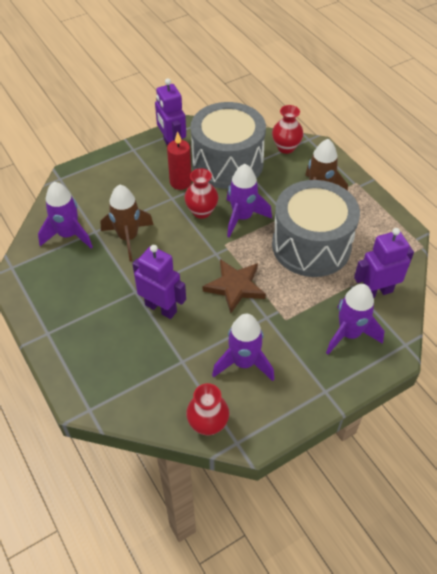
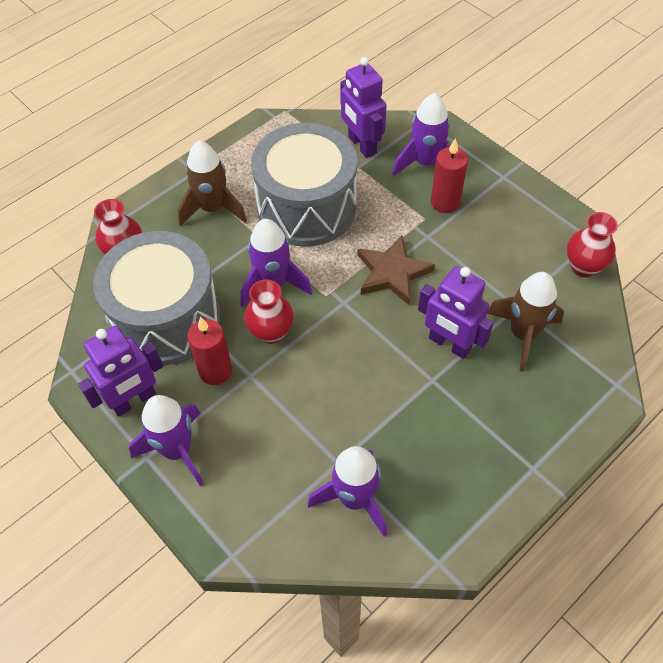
camera: 100 degrees left, 5 degrees up
(128, 238) = (341, 413): brown rocket -> brown rocket (523, 334)
(161, 308) = (449, 344): purple robot -> purple robot turned 75 degrees counterclockwise
(244, 363) = (496, 248): purple rocket -> purple rocket (177, 450)
(301, 338) = (445, 202): none -> red candle

